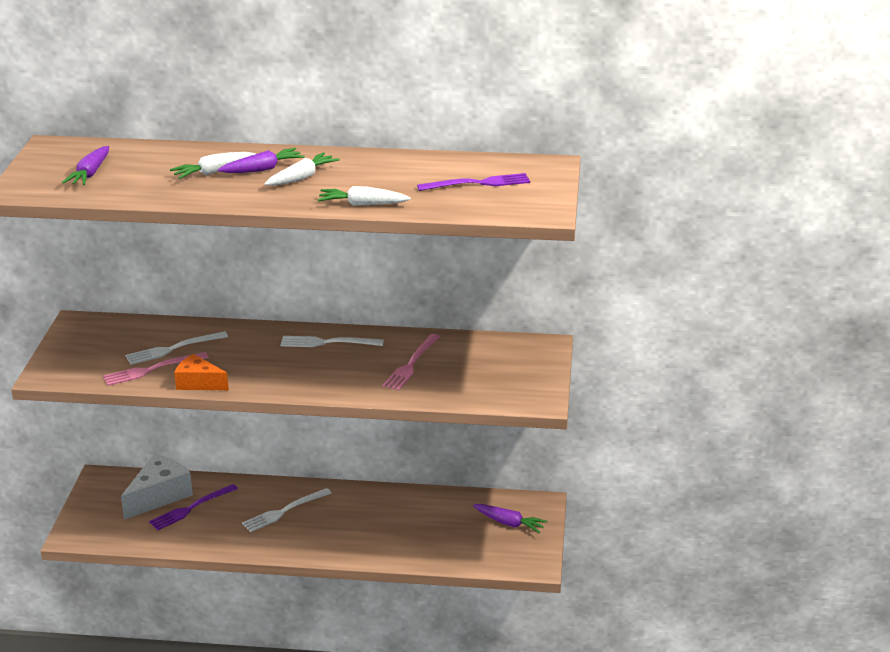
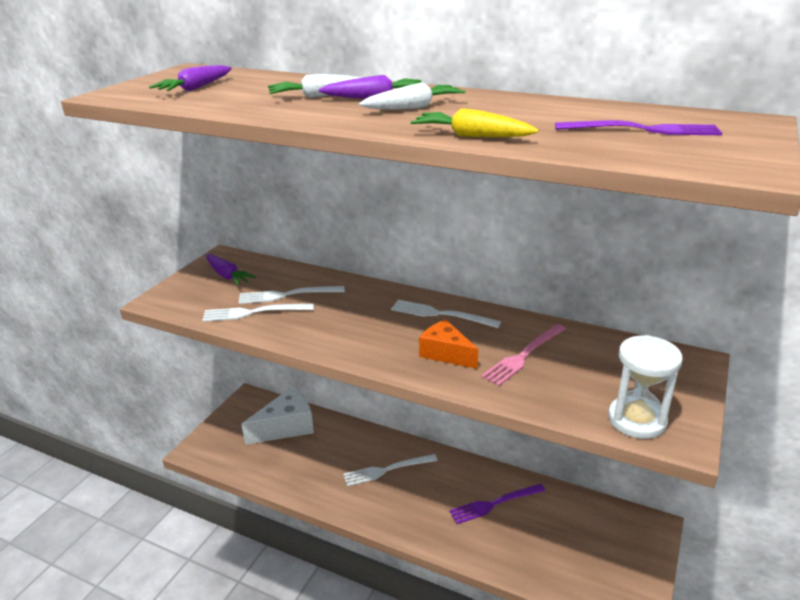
camera: 20 degrees right, 0 degrees up
(151, 370) = (254, 312): pink fork -> white fork
(191, 508) = (306, 446): purple fork -> purple fork (494, 504)
(198, 383) = (288, 335): orange cheese -> orange cheese (446, 353)
(362, 204) = (472, 136): white carrot -> yellow carrot
(508, 394) = (636, 420): none -> white hourglass
(509, 523) = (613, 543): purple carrot -> purple carrot (227, 275)

